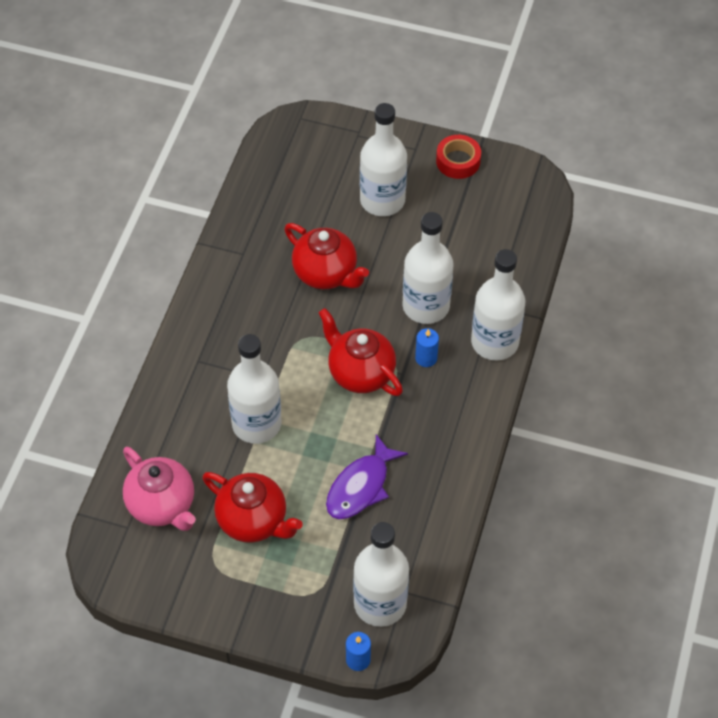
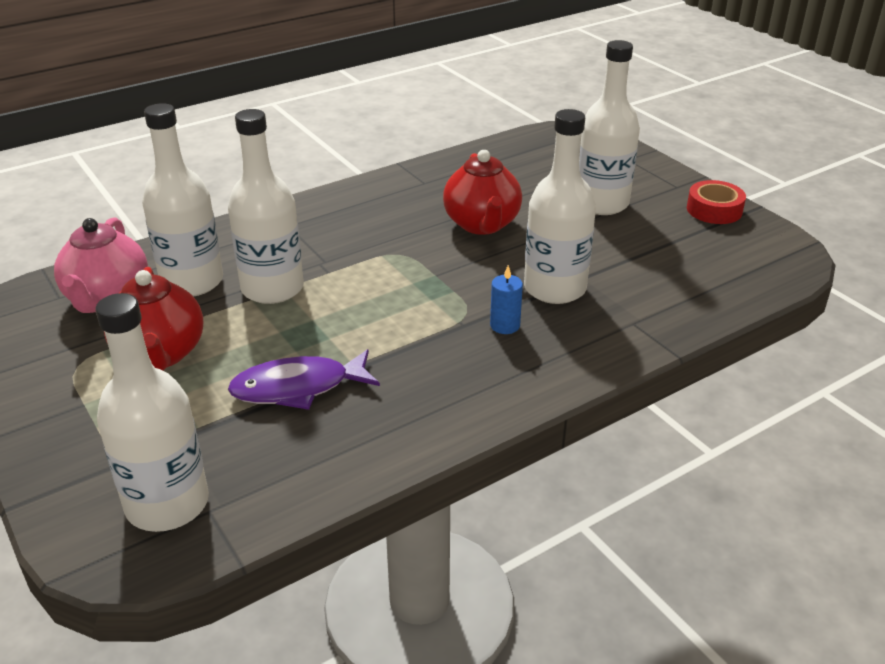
camera: 40 degrees right, 20 degrees down
(358, 660) = (65, 543): blue candle -> none
(360, 373) = (421, 303): red teapot -> none
(494, 342) = (600, 350): white bottle -> white bottle (192, 282)

